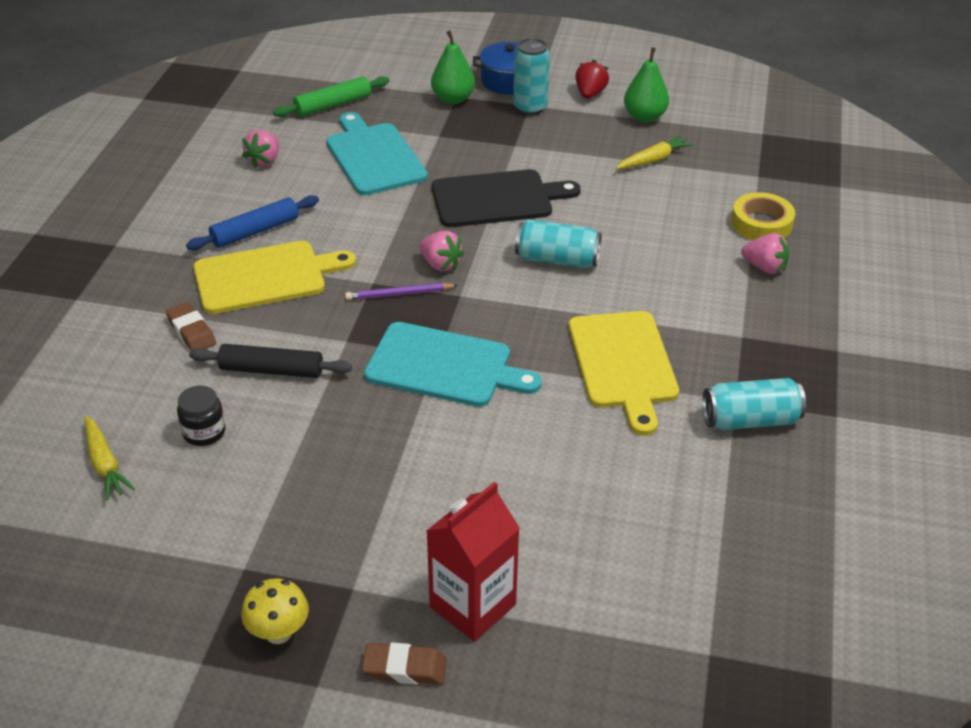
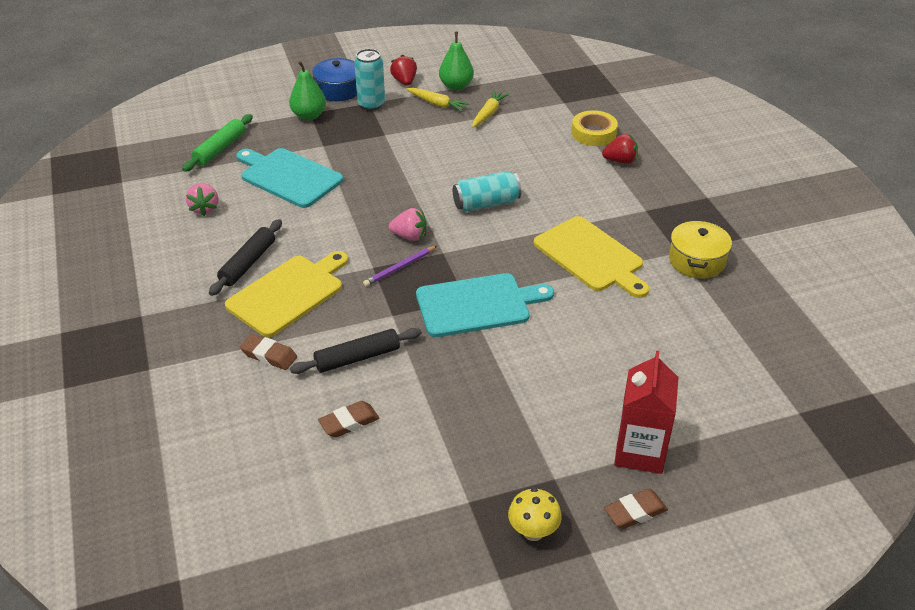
camera: 30 degrees left, 0 degrees up
(105, 464) = (295, 479): yellow carrot -> yellow carrot (437, 104)
(204, 432) = (349, 422): black jar -> brown eraser
(255, 231) = (248, 263): blue rolling pin -> black rolling pin
(497, 199) = (407, 176): black cutting board -> none
(750, 420) = (696, 261): turquoise can -> yellow pot
(764, 267) = (620, 161): pink strawberry -> red strawberry

